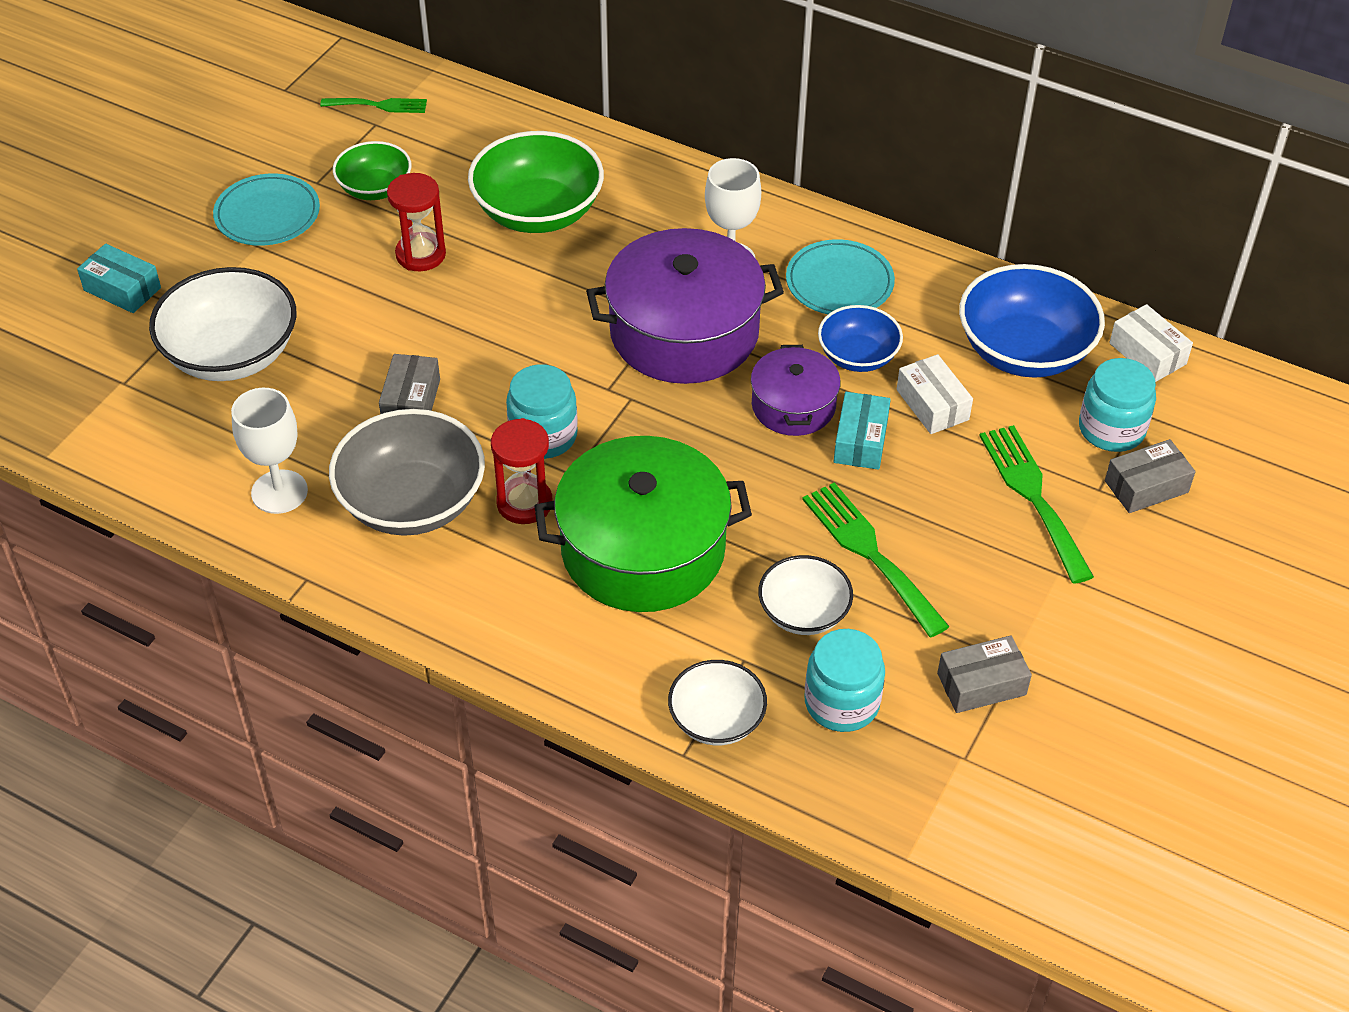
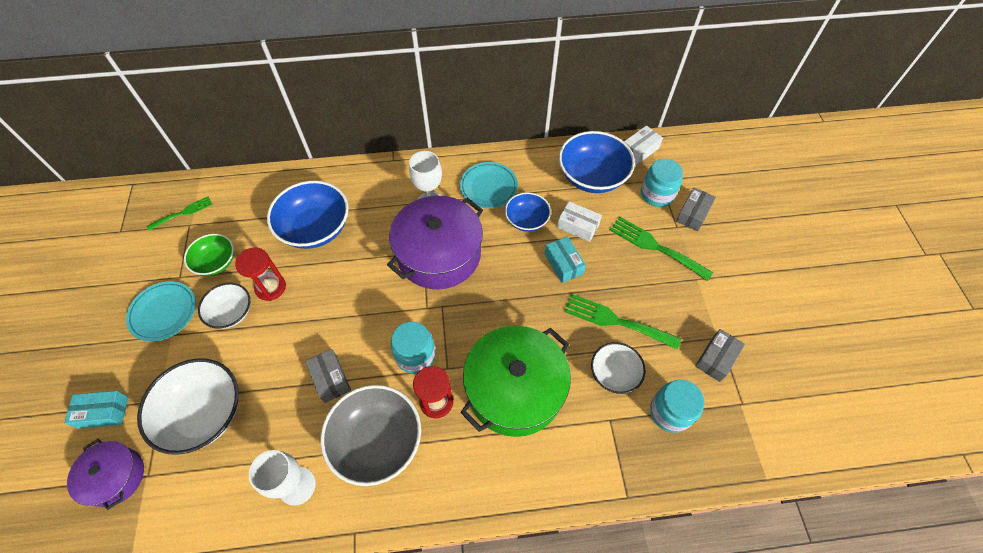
camera: 35 degrees left, 10 degrees up
(538, 212) = (315, 228): green bowl -> blue bowl
(716, 720) = (626, 464): white bowl -> white bowl (231, 313)
(793, 406) = (520, 263): purple pot -> purple pot (115, 477)
(1147, 353) = (640, 150): white box -> white box turned 60 degrees counterclockwise

